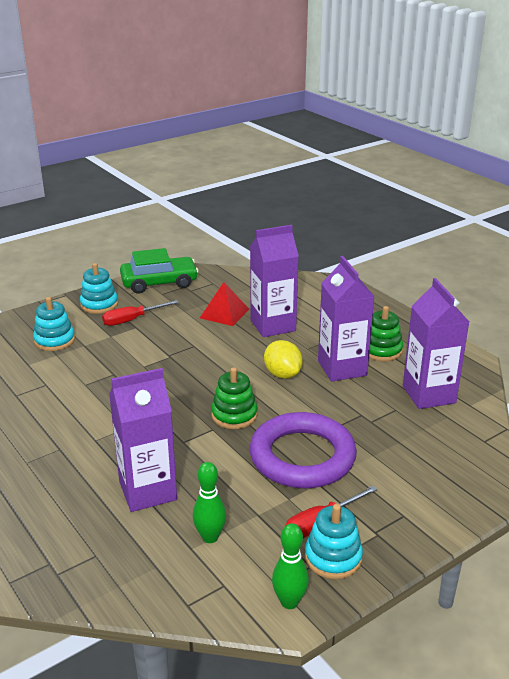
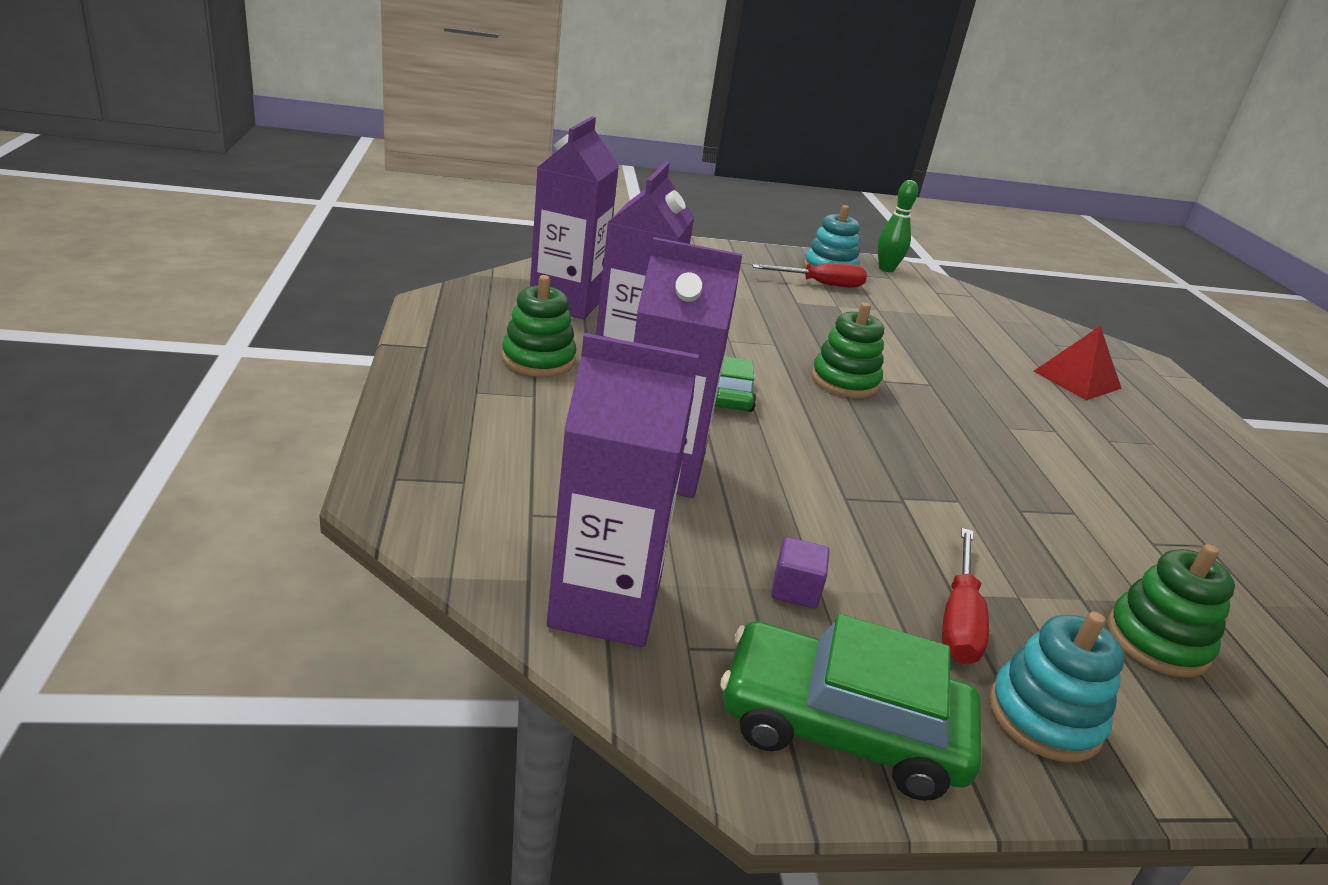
camera: 155 degrees left, 0 degrees up
(54, 340) = (1157, 641): turquoise stacking toy -> green stacking toy
(132, 320) = (959, 619): red screwdriver -> red screwdriver turned 105 degrees clockwise
(148, 491) = (991, 362): purple carton -> purple carton (605, 605)
(192, 307) = (795, 590): none -> purple cube
(210, 537) = (935, 314): green bowling pin -> none
(224, 313) = (733, 539): red pyramid -> red pyramid (1077, 379)
(282, 374) = (730, 394): yellow lemon -> green car
(302, 457) = (793, 321): purple ring -> none

